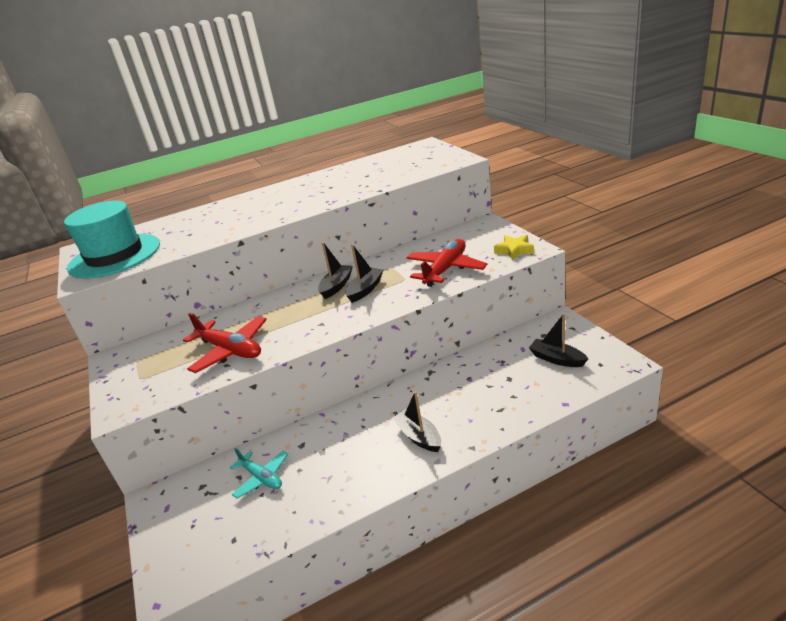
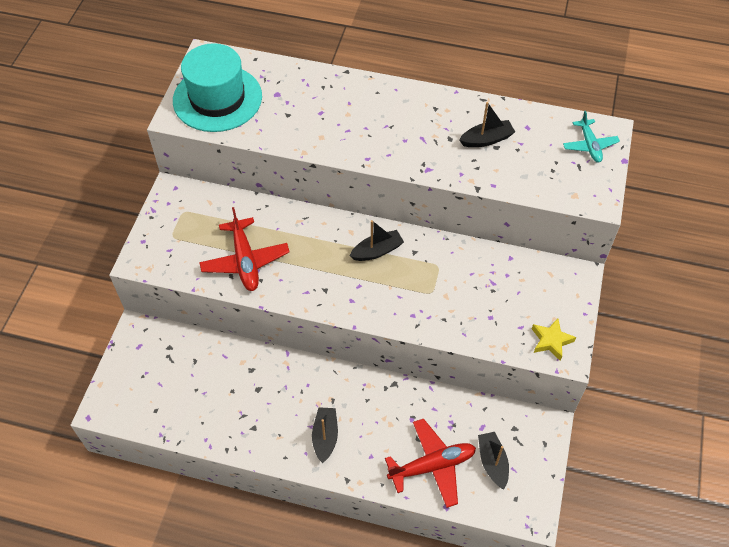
camera: 35 degrees right, 25 degrees up
(261, 478) = (206, 375): turquoise plane -> turquoise plane (589, 145)
(365, 290) = (391, 277): black boat -> black boat (486, 139)
(445, 269) = (473, 311): red plane -> red plane (432, 466)

